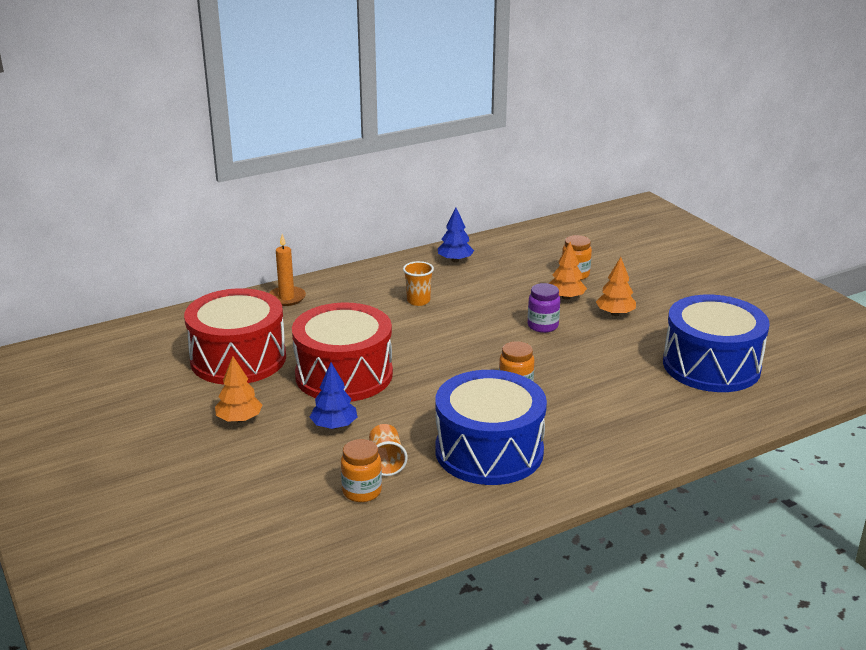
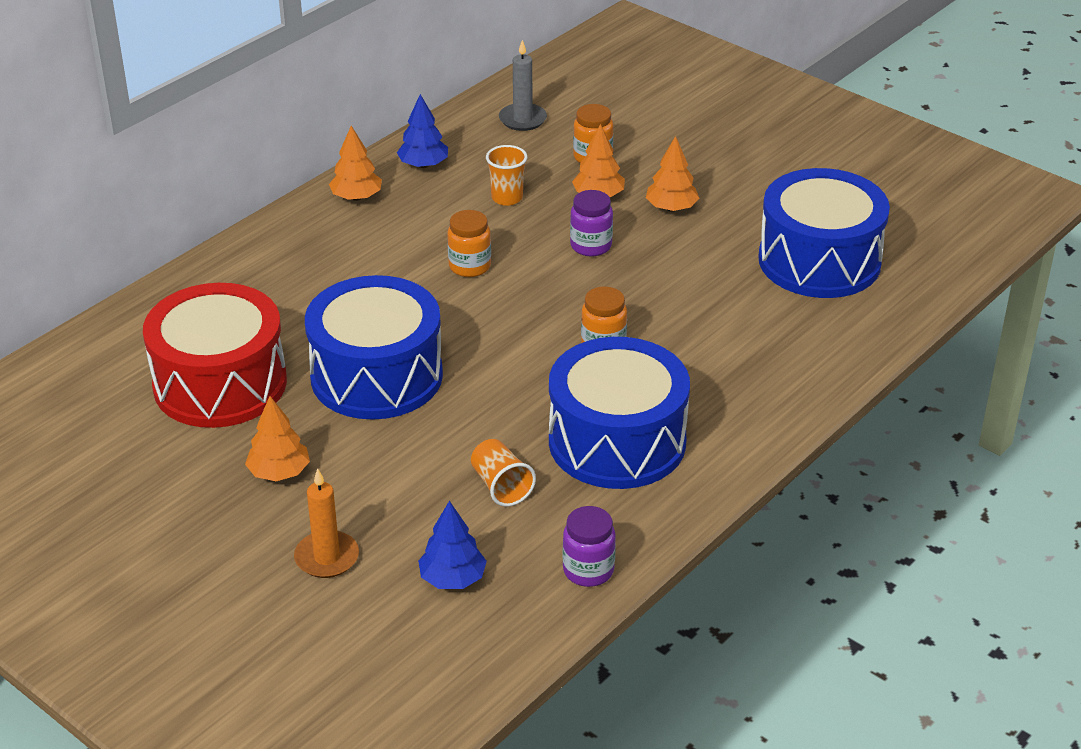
camera: 20 degrees left, 10 degrees up
(287, 298) = (227, 273): orange candle -> orange candle (327, 557)
(334, 426) = (408, 452): blue tree -> blue tree (452, 579)
(344, 375) = (376, 376): red drum -> blue drum
(362, 491) = (495, 533): orange jar -> orange jar (469, 266)
(399, 270) = (356, 197): none -> orange tree
(415, 533) = (588, 570): none -> purple jar
(418, 301) = (410, 241): orange cup -> orange cup (507, 198)
(538, 246) = (522, 119): none -> grey candle

